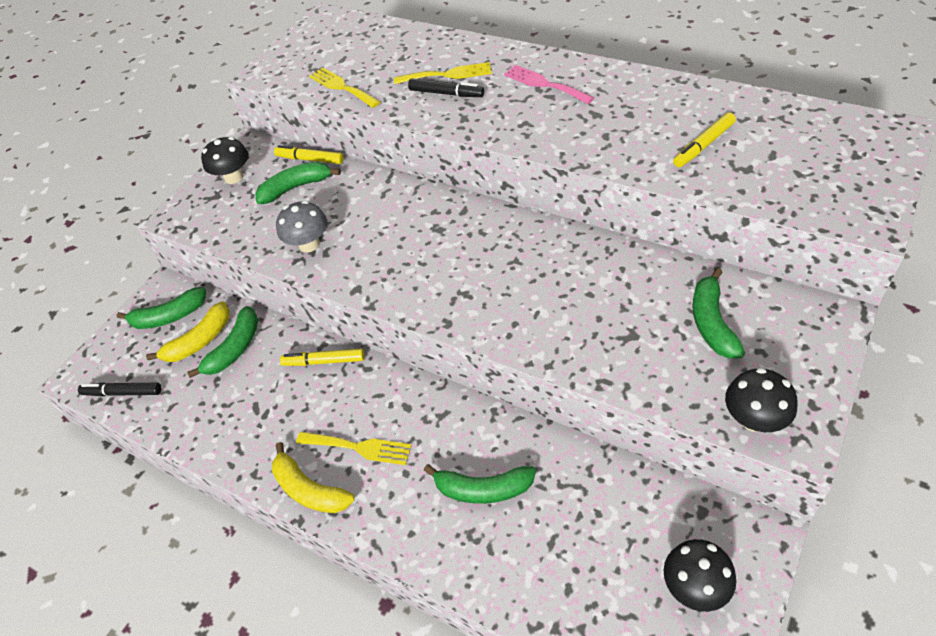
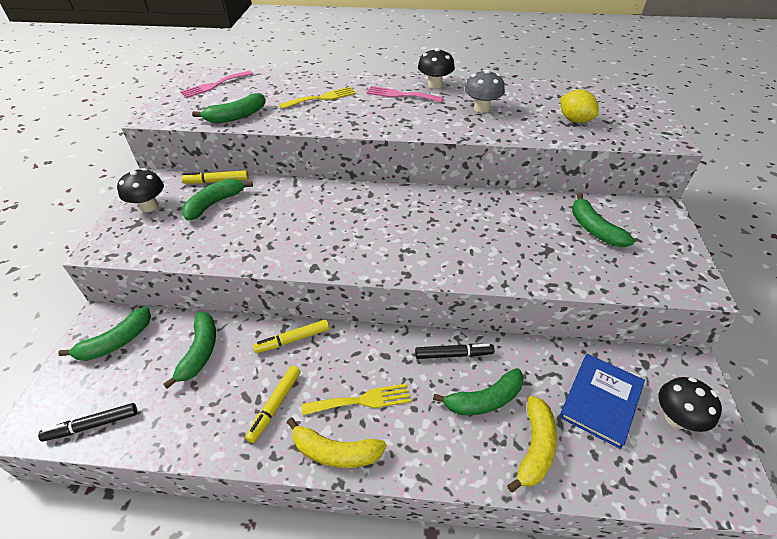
camera: 30 degrees left, 5 degrees down
(199, 341) = (159, 355): yellow banana -> yellow banana (534, 448)
(309, 244) = (251, 243): grey mushroom -> grey mushroom (481, 108)
(341, 37) = (214, 85): none -> pink fork
(342, 87) = (236, 116): yellow fork -> green banana
(446, 93) = (329, 109): black marker -> black marker (453, 354)
(615, 535) = (601, 400): none -> blue book
(703, 145) = (536, 115): yellow marker -> yellow marker (275, 405)
(752, 163) = (574, 120): none -> yellow lemon
(754, 419) = (664, 282): black mushroom -> black mushroom (435, 85)

